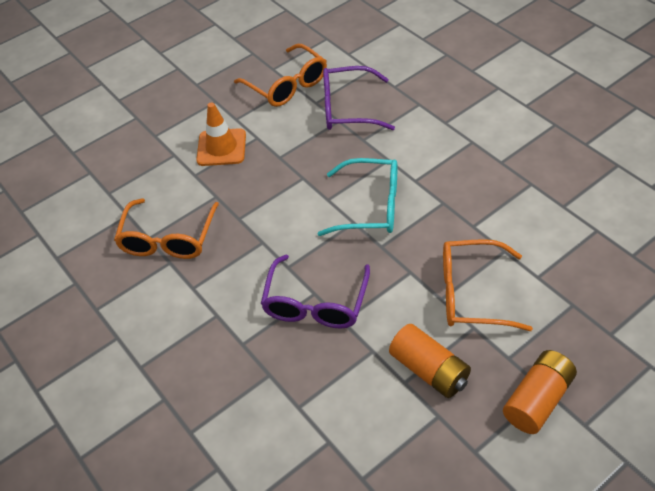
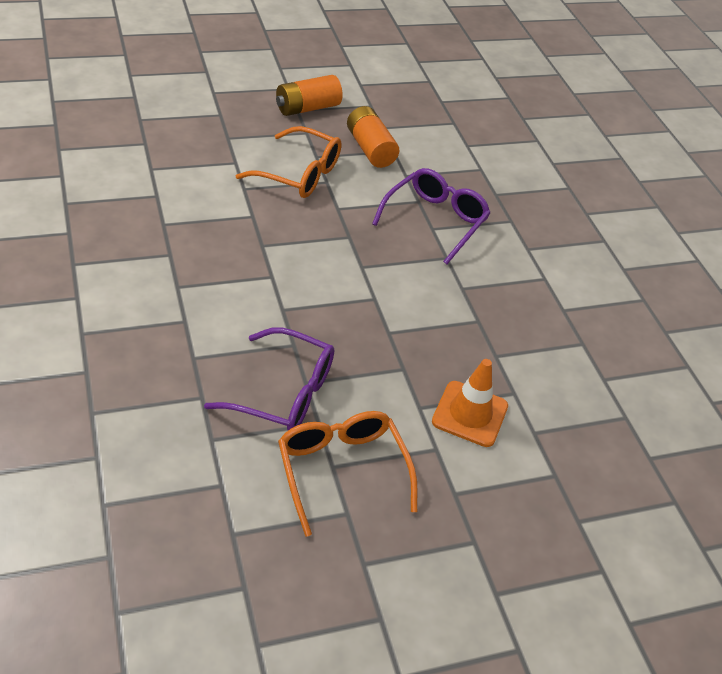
camera: 170 degrees left, 5 degrees down
(168, 238) = (560, 333): orange glasses -> none
(370, 206) = (336, 273): turquoise glasses -> none

